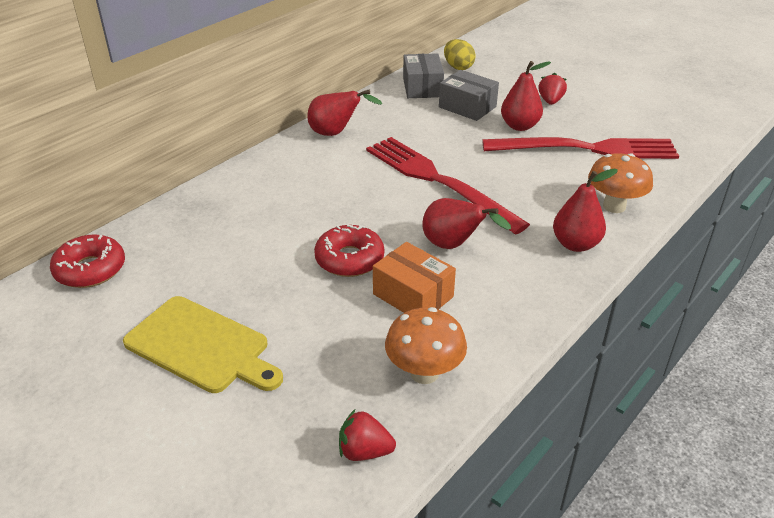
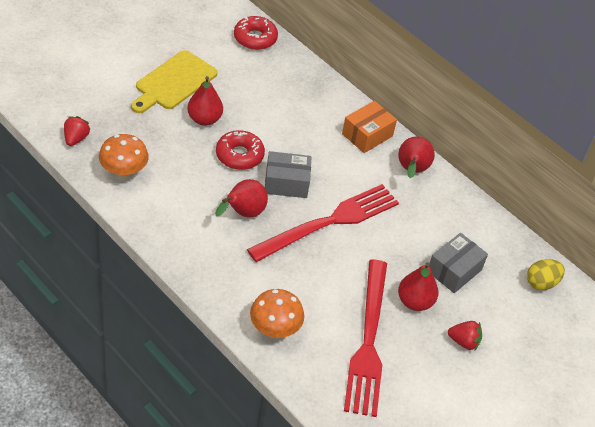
camera: 90 degrees right, 10 degrees up
(413, 295) = (194, 181): orange box -> orange box (367, 135)
(422, 87) = (495, 244): grey box -> grey box (286, 183)
(575, 244) = (229, 286): red pear -> red pear (204, 119)

